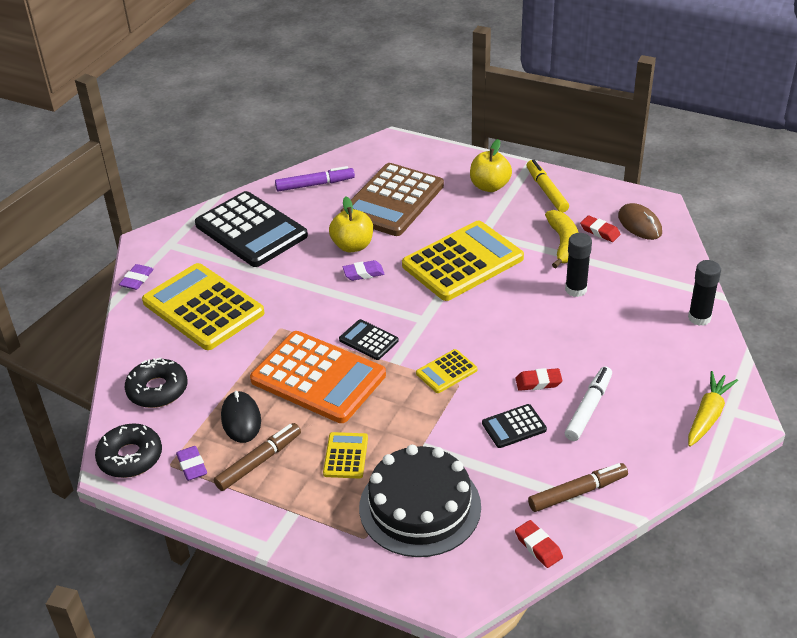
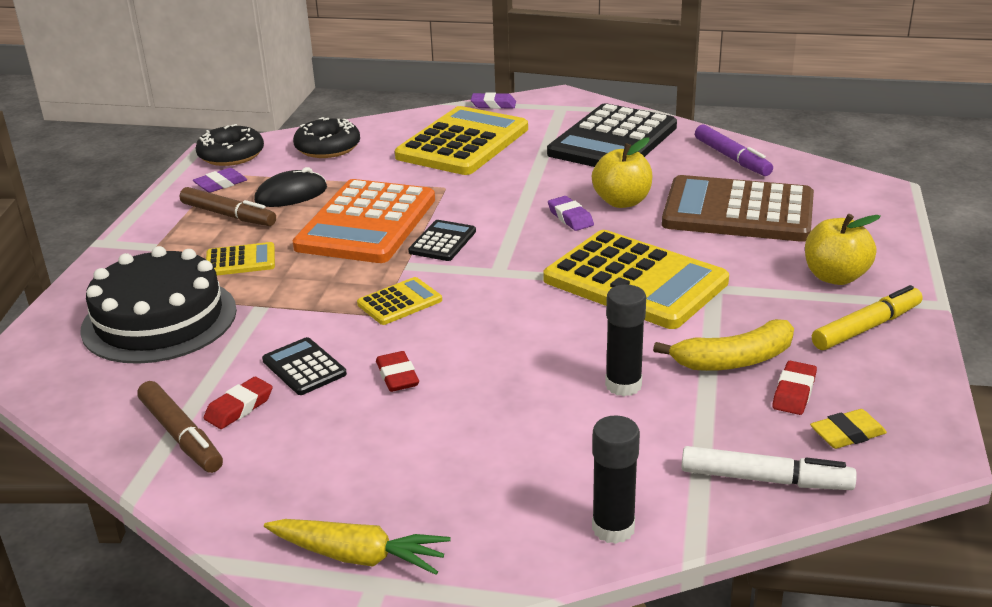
camera: 75 degrees right, 10 degrees down
(446, 372) = (400, 302): yellow calculator -> yellow calculator turned 105 degrees clockwise
(538, 546) = (86, 414): red eraser -> red eraser (239, 408)
(588, 408) = (352, 427): white marker -> white marker (765, 479)
(639, 224) = (847, 434): brown mouse -> yellow eraser

